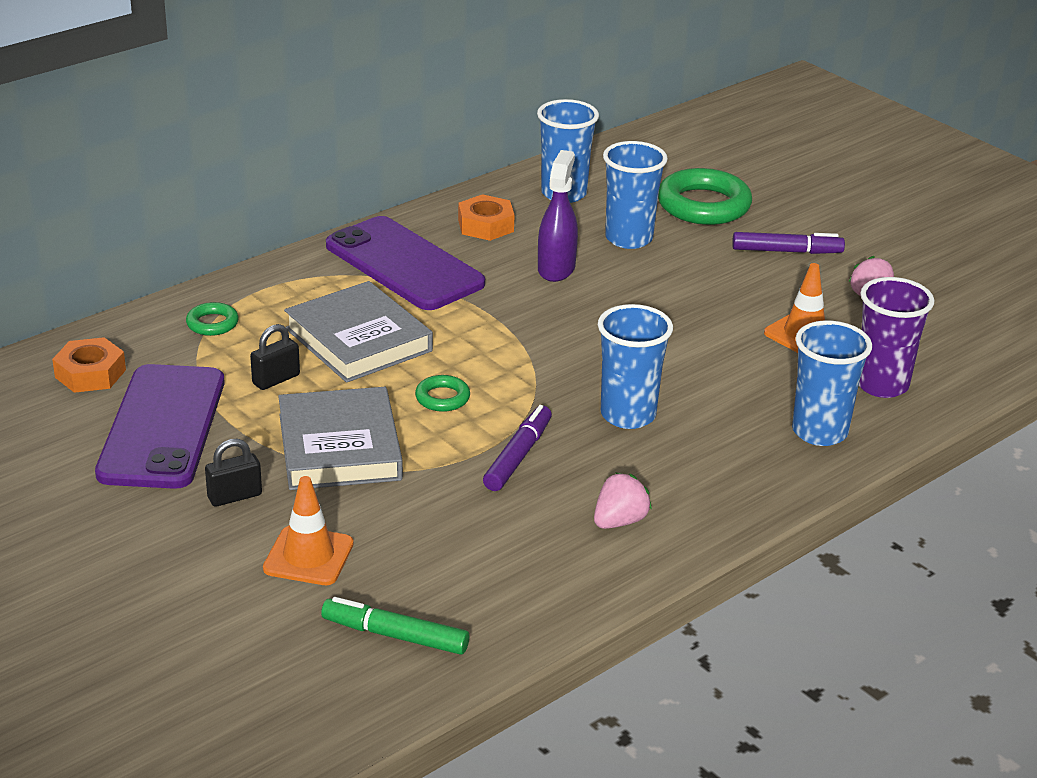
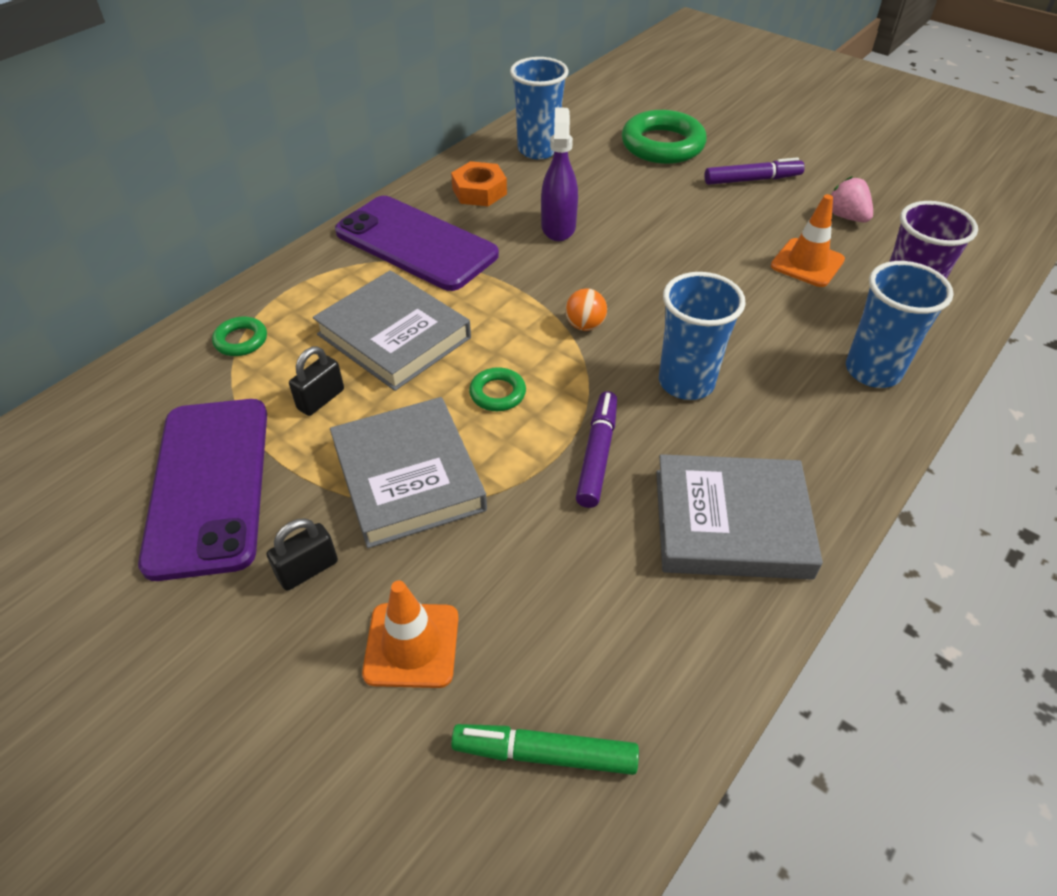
camera: 10 degrees left, 15 degrees up
(90, 373) = (119, 426): orange nut -> none
(548, 356) = (585, 325): none -> orange ball
(619, 521) = (731, 523): pink strawberry -> grey book
(629, 238) = (611, 186): blue cup -> none

